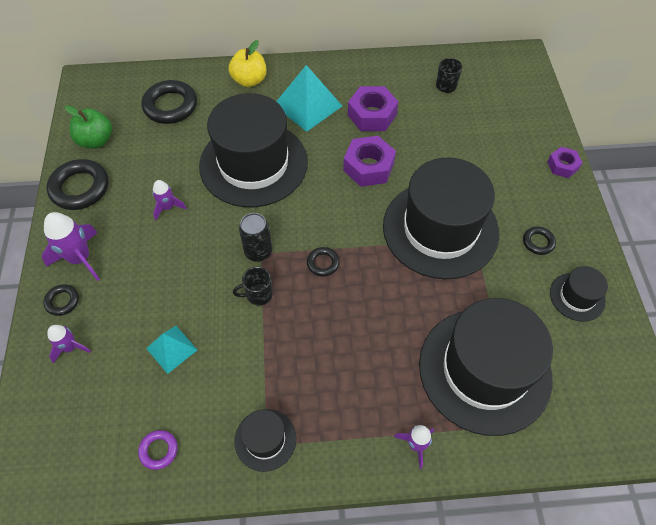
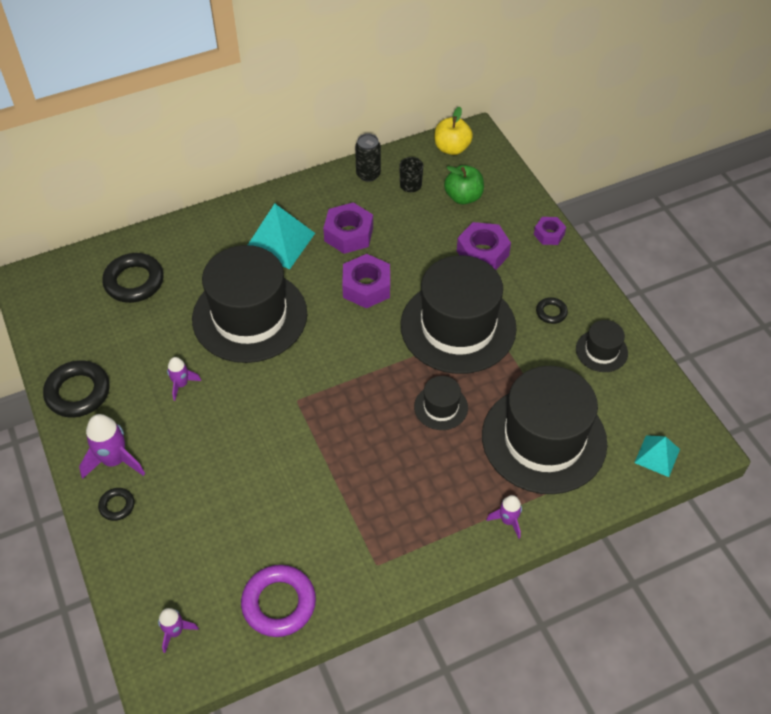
camera: 20 degrees left, 5 degrees down
(70, 348) = (147, 544): purple rocket -> purple rocket (175, 632)
(96, 141) = (70, 340): green apple -> green apple (463, 197)
(159, 450) = (279, 603): purple ring -> purple ring, size x1.96
(171, 349) = (249, 513): turquoise pyramid -> turquoise pyramid (657, 456)
(249, 80) = (207, 232): yellow apple -> yellow apple (452, 148)
(258, 252) = (293, 399): black can -> black can (368, 174)
(258, 295) = (310, 439): black mug -> none
(265, 439) = (373, 561): black hat -> black hat (441, 407)
(323, 263) = (360, 391): black ring -> none
(490, 166) = (482, 253): none -> purple nut

